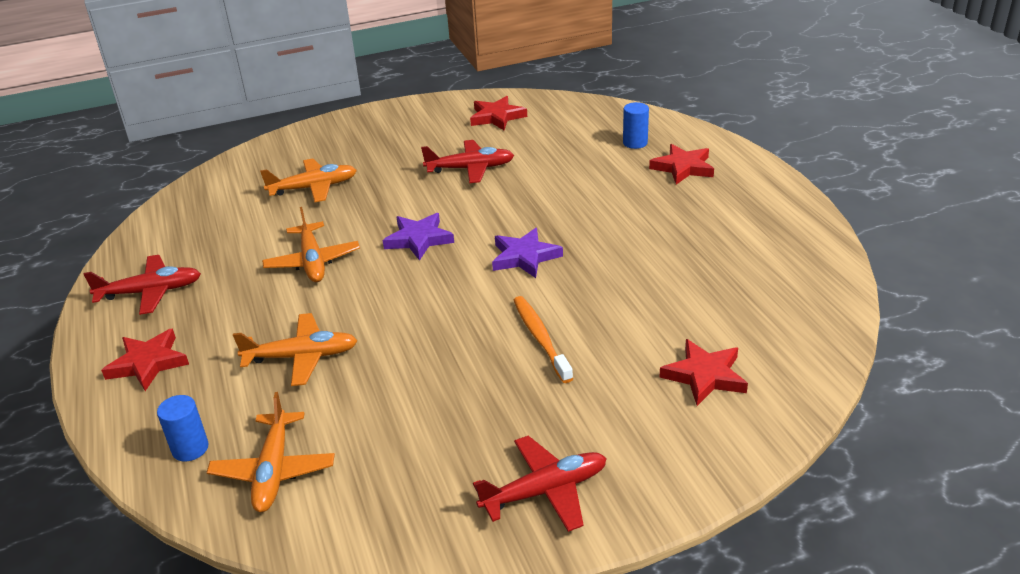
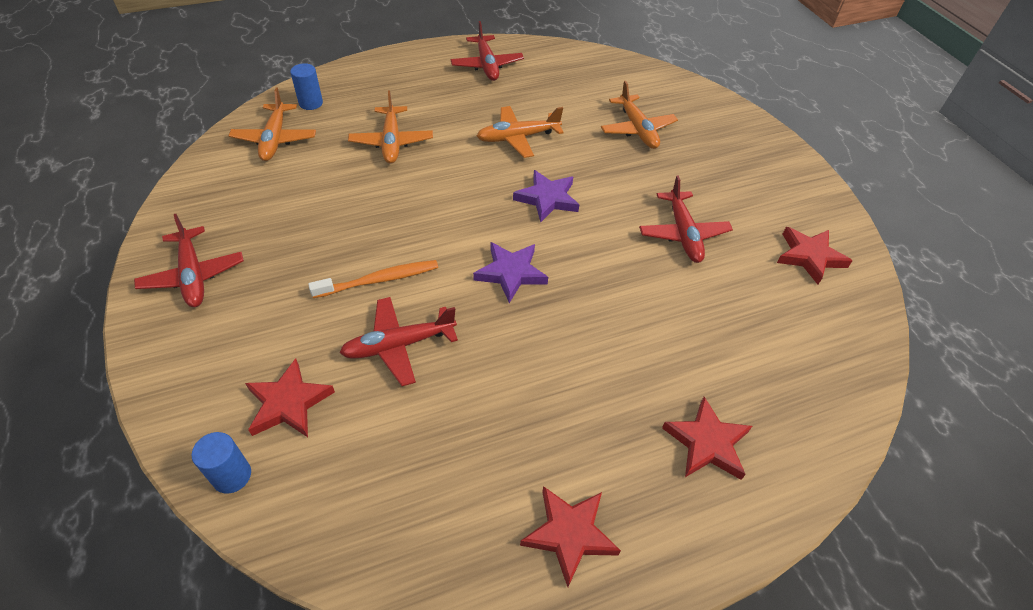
camera: 85 degrees right, 15 degrees up
(148, 363) = (404, 75): red star -> red star (569, 534)
(274, 471) = (275, 139): orange plane -> orange plane turned 90 degrees counterclockwise
(623, 316) = (398, 345): none -> red plane
(635, 143) = (768, 394): blue cylinder -> blue cylinder (232, 476)

